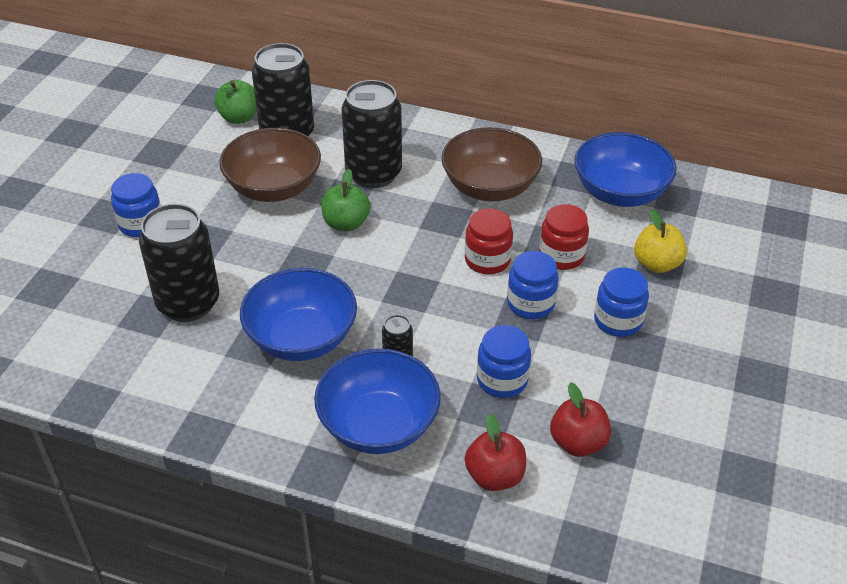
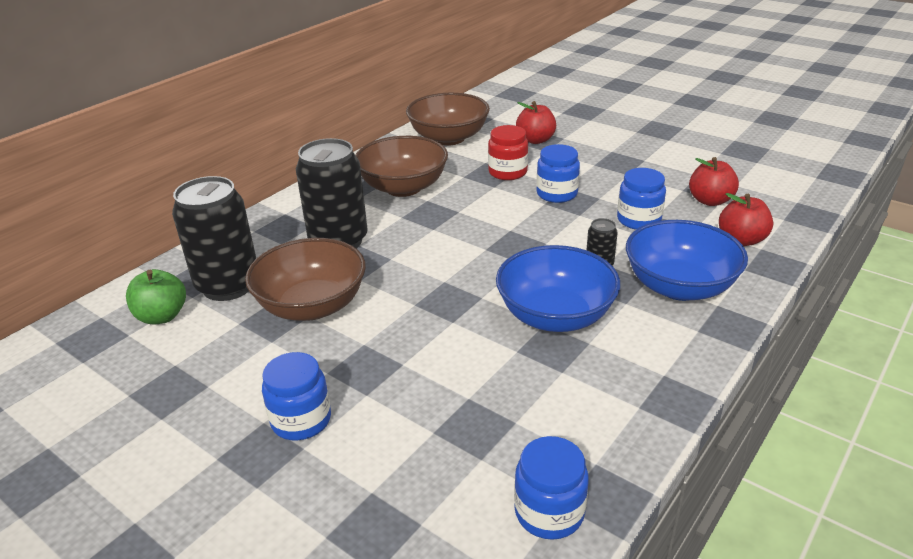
camera: 70 degrees left, 10 degrees down
(188, 303) = (469, 391): black can -> none
(346, 223) = (402, 267): green apple -> none
(487, 260) = (495, 203): red jar -> none
(618, 321) = (589, 164): blue jar -> blue jar (549, 512)
(620, 192) = (448, 138): blue bowl -> brown bowl
(656, 264) = (535, 140): yellow apple -> red apple

